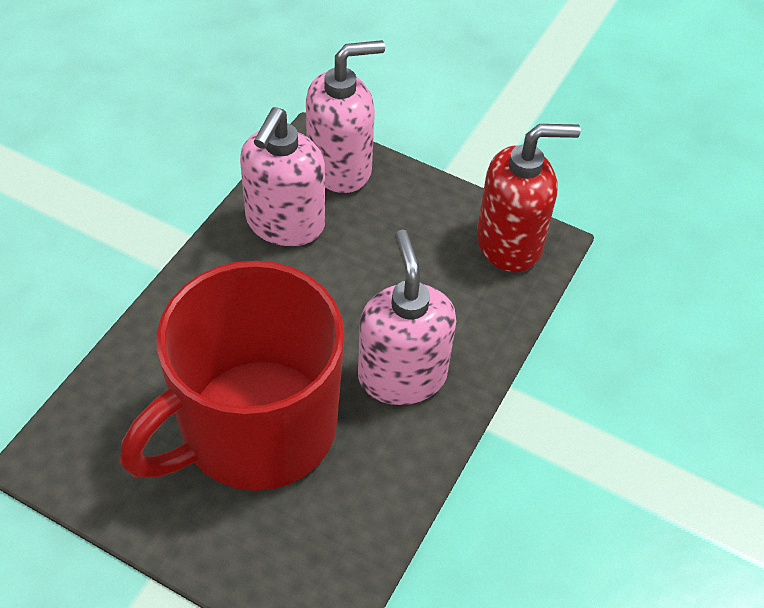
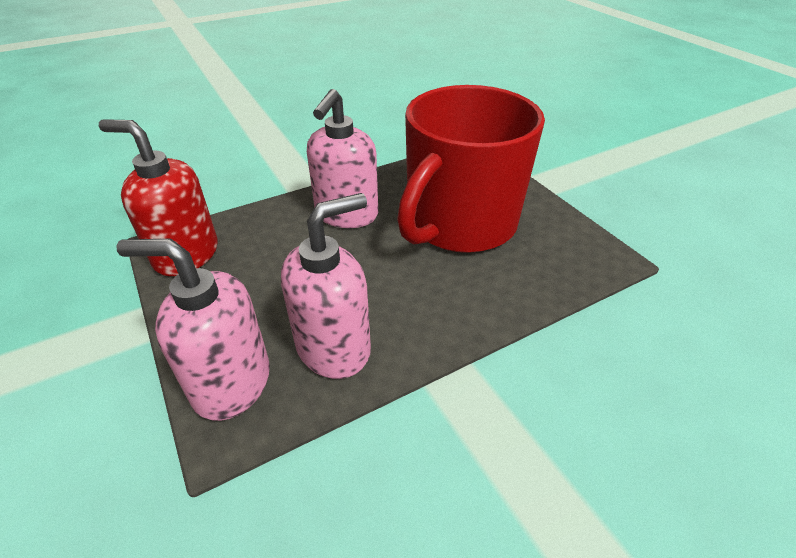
camera: 145 degrees left, 10 degrees down
(254, 428) = (459, 224): red mug -> red mug turned 135 degrees clockwise

